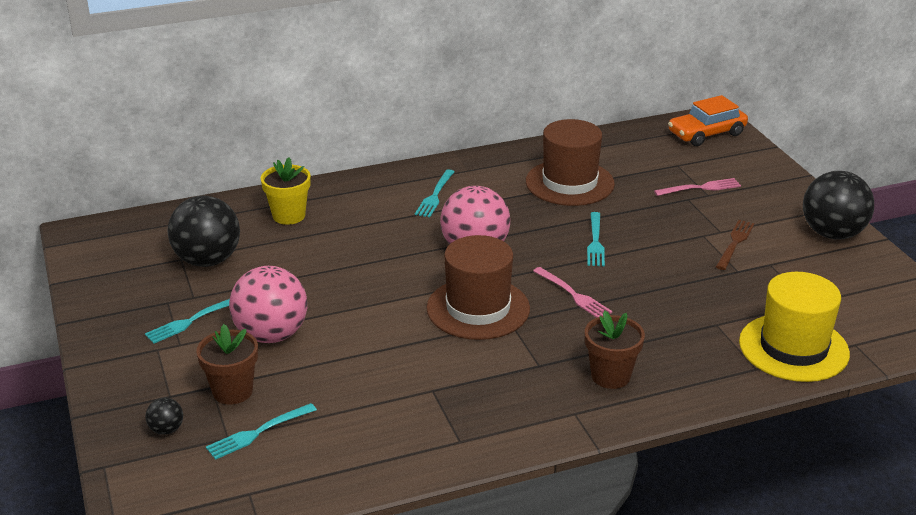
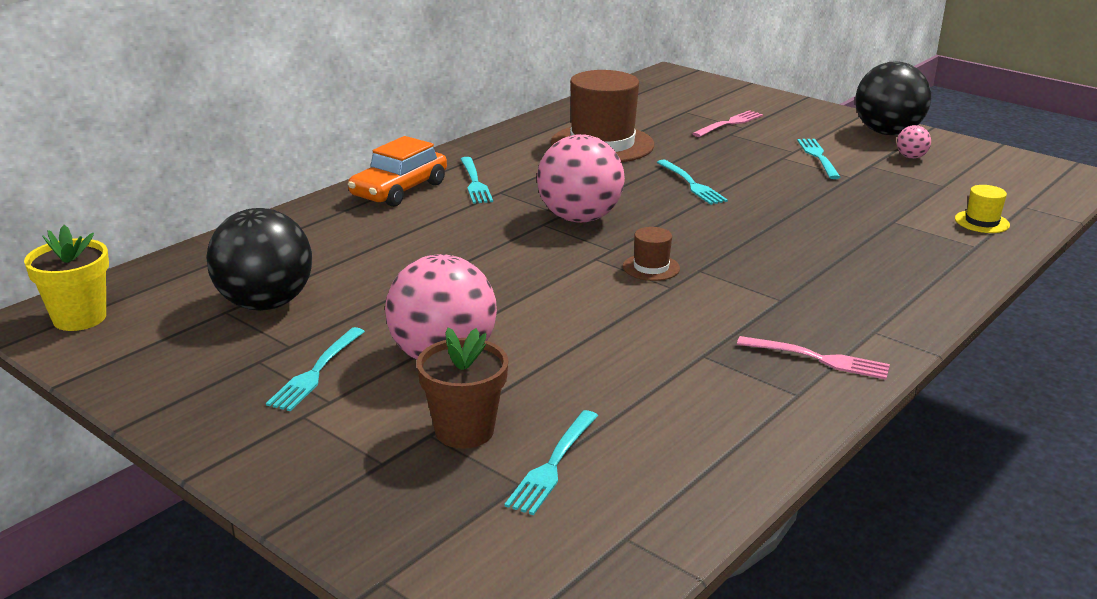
camera: 30 degrees left, 5 degrees down
(166, 430) = (424, 504): black ball -> none
(289, 216) = (322, 237): yellow flower pot -> yellow flower pot (79, 318)
(478, 308) = (651, 267): brown hat -> brown hat, size x0.44
(573, 294) = (730, 231): pink fork -> pink fork (818, 359)
(610, 376) = (861, 289): brown flower pot -> none
(706, 134) = (678, 84): orange car -> orange car (399, 190)
(734, 243) = (818, 157): brown fork -> turquoise fork
(793, 348) = (982, 222): yellow hat -> yellow hat, size x0.44
(819, 265) = (911, 157): none -> pink ball

